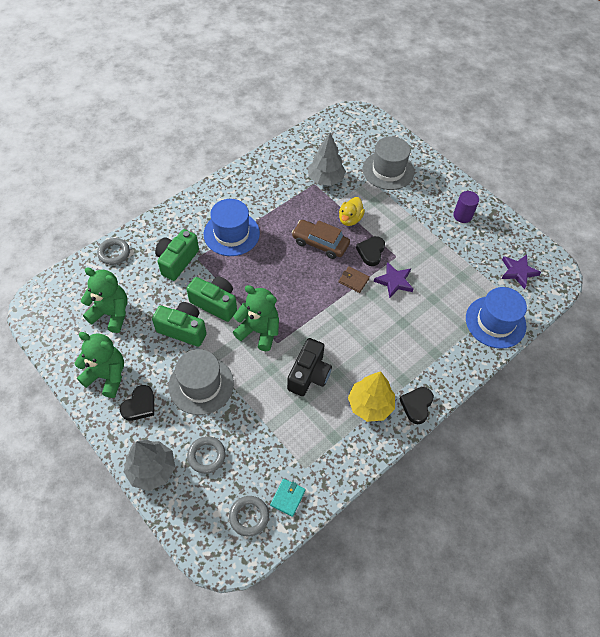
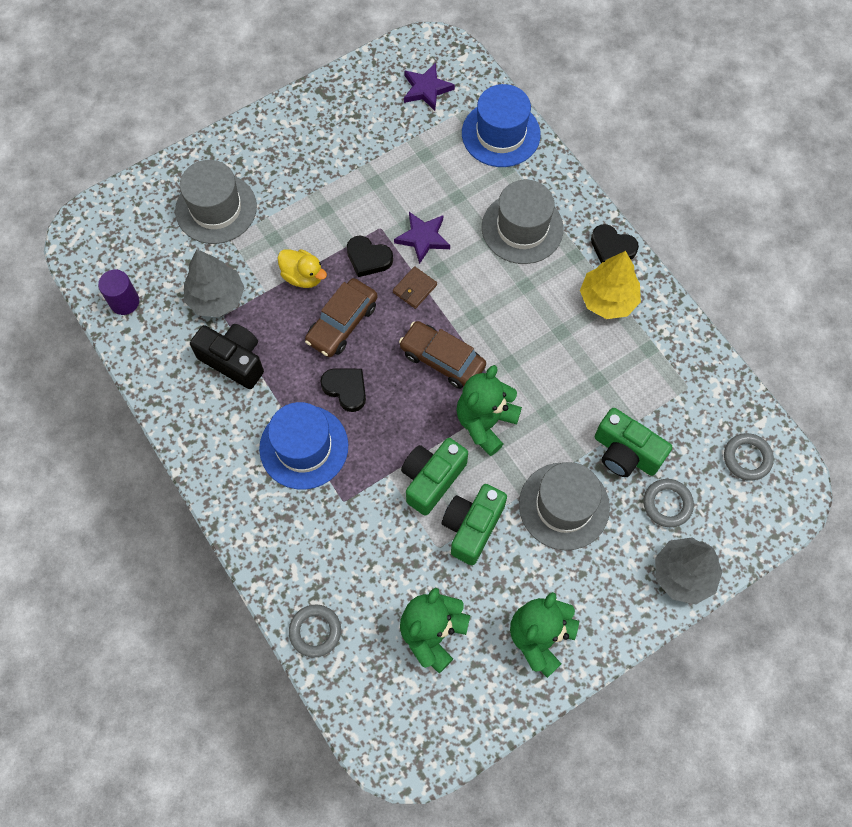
camera: 80 degrees left, 10 degrees up
(139, 405) = (589, 590): black heart -> black heart (346, 389)
(177, 261) = (345, 532): green camera -> green camera (625, 453)
(287, 498) = (725, 411): turquoise wallet -> none
(303, 301) = (442, 359): none -> brown car
(309, 375) = (559, 366): black camera -> black camera (234, 360)
(418, 342) = (522, 228): none -> grey hat
(462, 215) = (321, 131): purple cylinder -> purple cylinder (124, 302)

